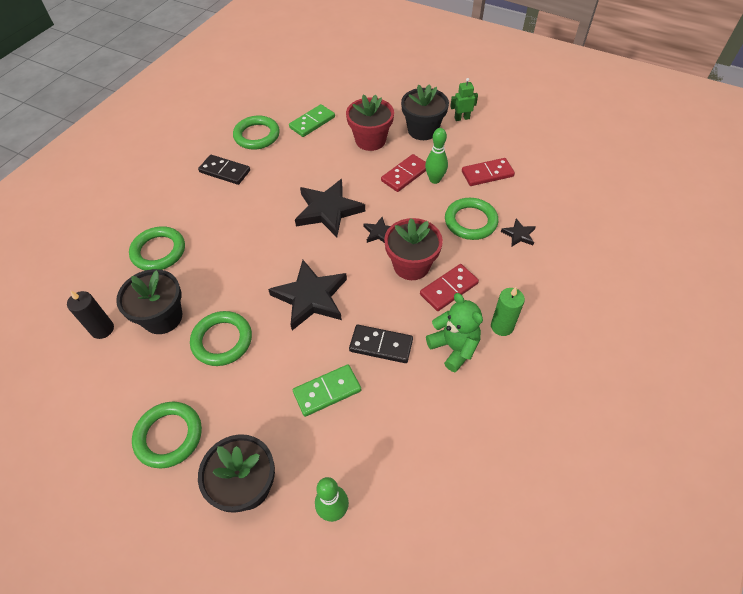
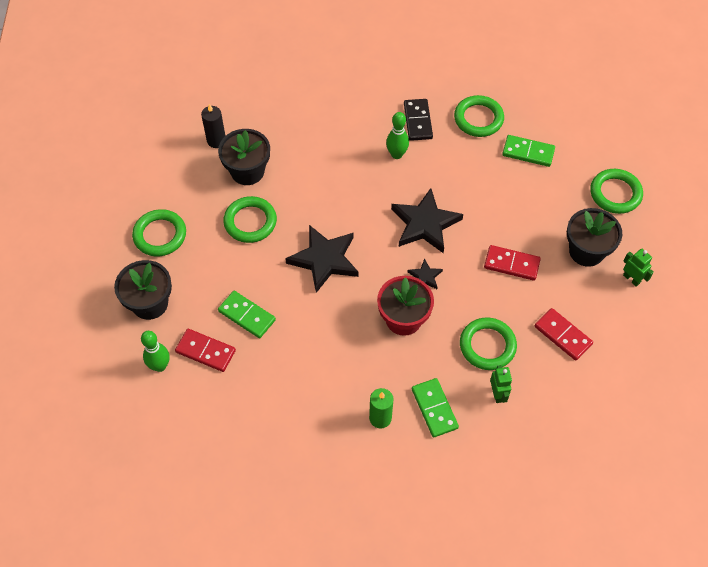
camera: 60 degrees right, 5 degrees up
(158, 251) = (304, 129): green ring -> green ring (615, 193)
(370, 140) = (538, 213): red flower pot -> none
(381, 345) = (308, 333): black domino -> none
(435, 180) = (522, 292): green bowling pin -> green bowling pin (396, 154)
(448, 289) = (396, 359): red domino -> red domino (205, 351)
(454, 347) = (337, 389): green teddy bear -> none
(511, 282) = (434, 408): none -> green domino
(519, 234) = (497, 394): black star -> green robot

